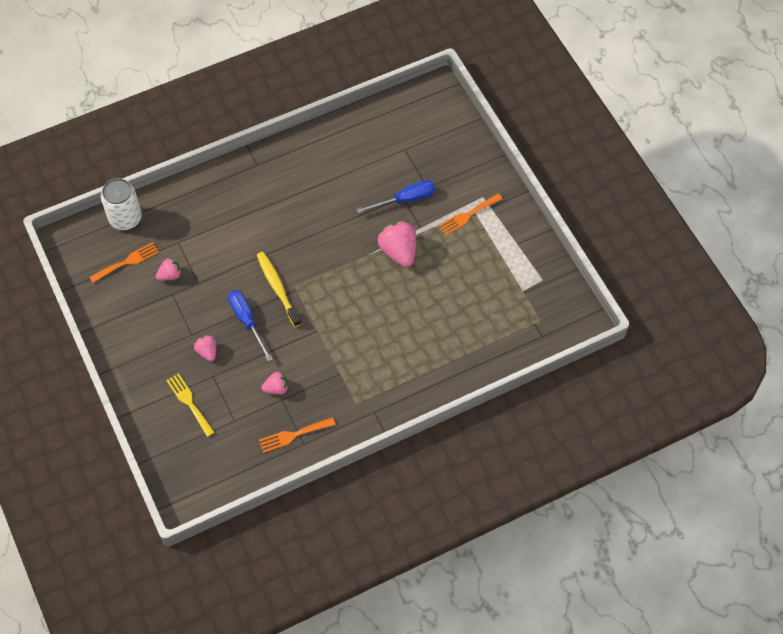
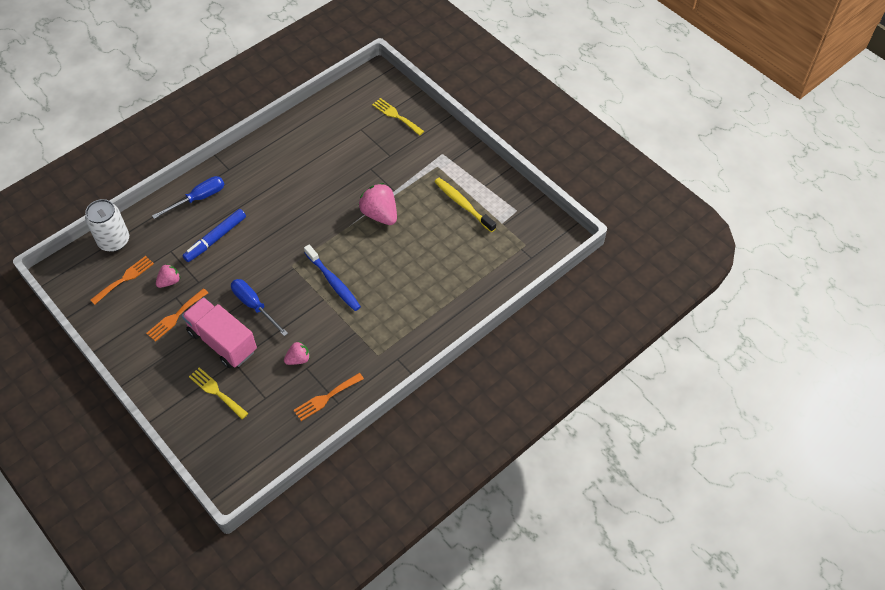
camera: 15 degrees left, 5 degrees down
(207, 352) = (222, 341): pink strawberry -> pink truck
(226, 239) = (215, 239): none -> blue marker
(278, 288) = (276, 270): yellow toothbrush -> yellow toothbrush (463, 204)
(332, 314) = (333, 282): none -> blue toothbrush
(405, 199) = (373, 170): blue screwdriver -> blue screwdriver (198, 198)
(446, 142) = (396, 116): none -> yellow fork
(468, 215) = (434, 171): orange fork -> orange fork (175, 316)

